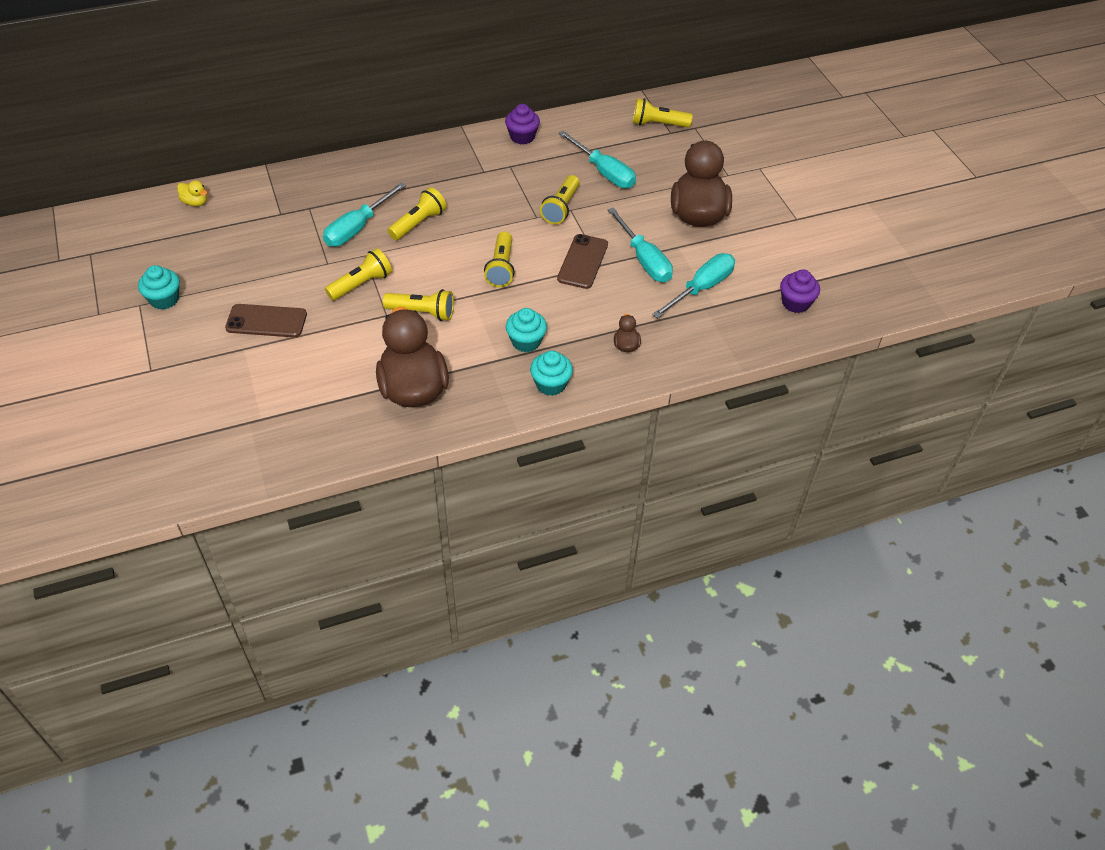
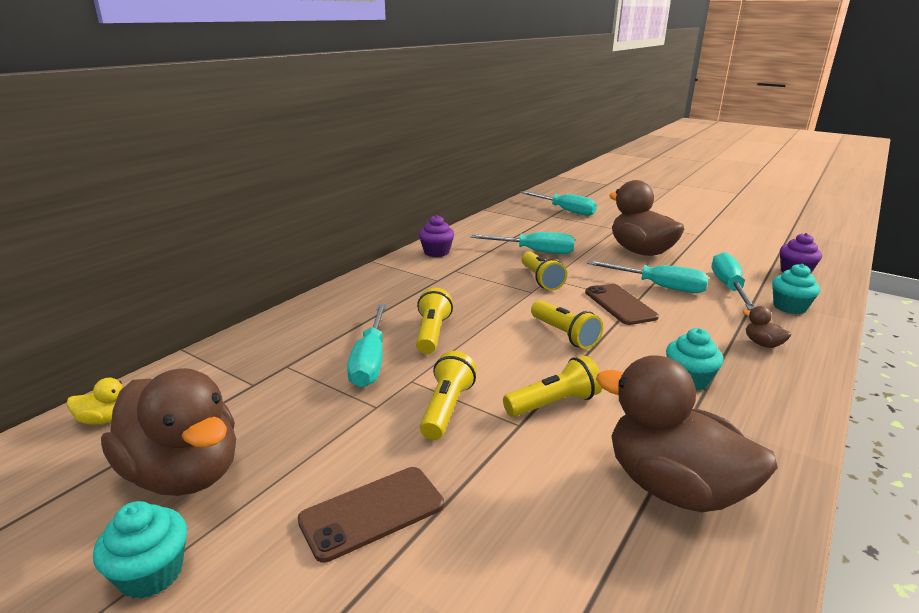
camera: 35 degrees left, 25 degrees down
(207, 256) = (184, 473): none -> brown duck
(551, 384) = (776, 404): turquoise cupcake -> turquoise cupcake (789, 307)
(658, 124) = (525, 220): yellow flashlight -> none
(720, 125) = (565, 210): none -> turquoise screwdriver

